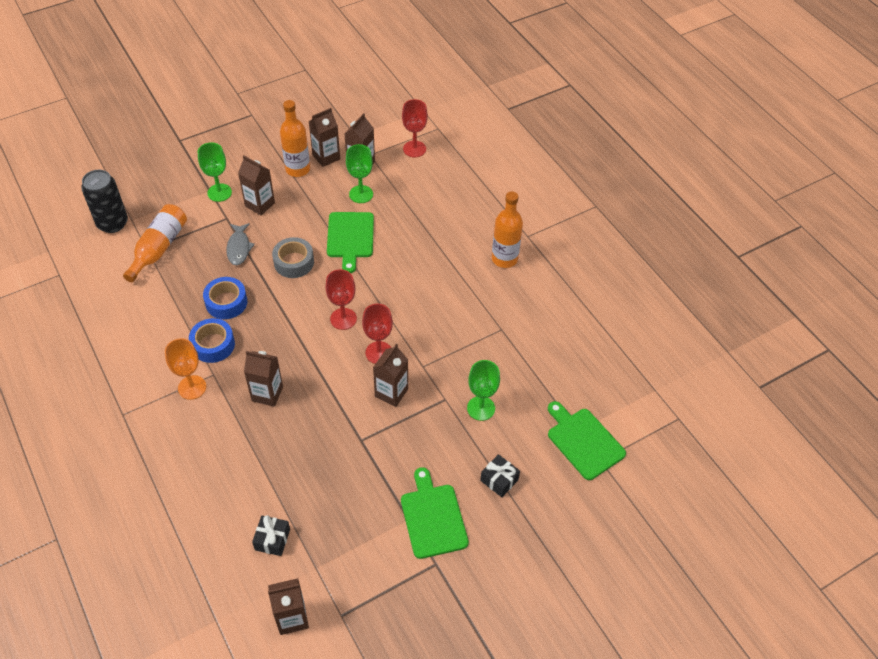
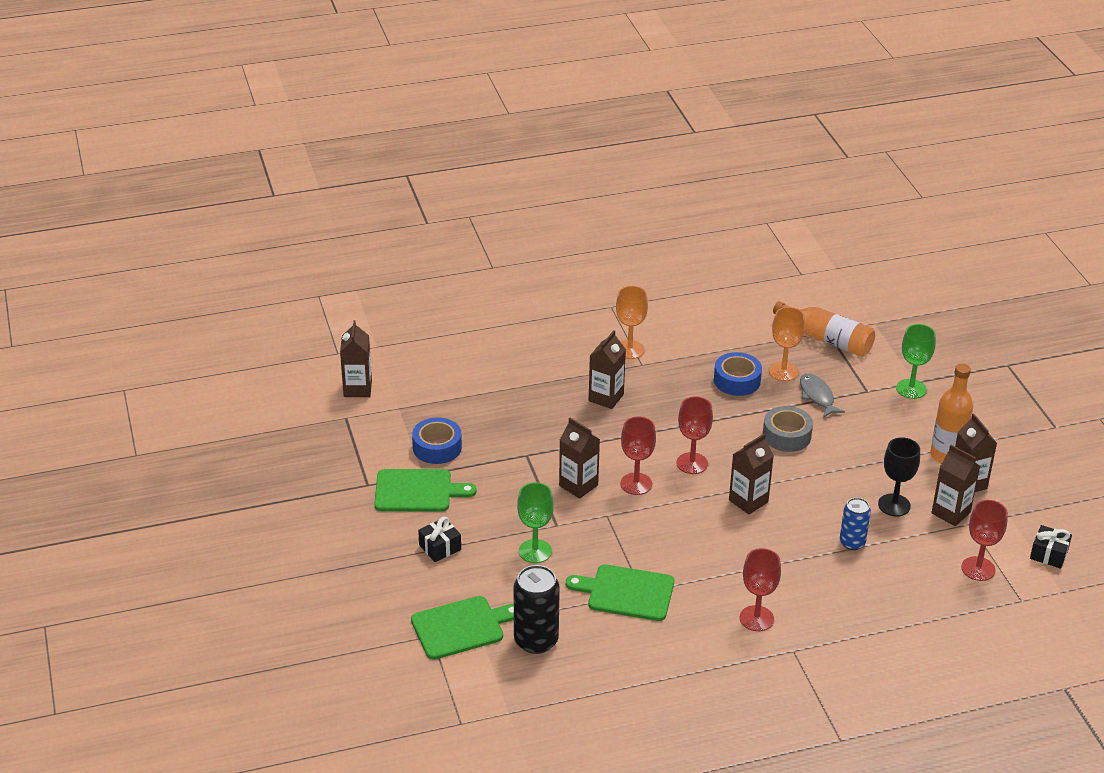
camera: 105 degrees right, 15 degrees down
(112, 223) = (871, 310): black can -> black can (536, 640)
(208, 272) = (783, 371): none -> orange goblet
(213, 345) = (680, 367): blue tape -> blue tape (437, 447)
(239, 248) = (817, 396): grey fish -> grey fish turned 60 degrees clockwise
(260, 204) = (886, 418): brown carton -> brown carton (748, 501)
(272, 539) = (439, 385): black gift -> black gift (1048, 554)
(350, 238) = (818, 485): green cutting board -> green cutting board (626, 592)
(361, 194) = (894, 505): green goblet -> black goblet
(408, 214) = (852, 543): none -> blue can
(504, 259) = (756, 618): orange bottle -> red goblet

